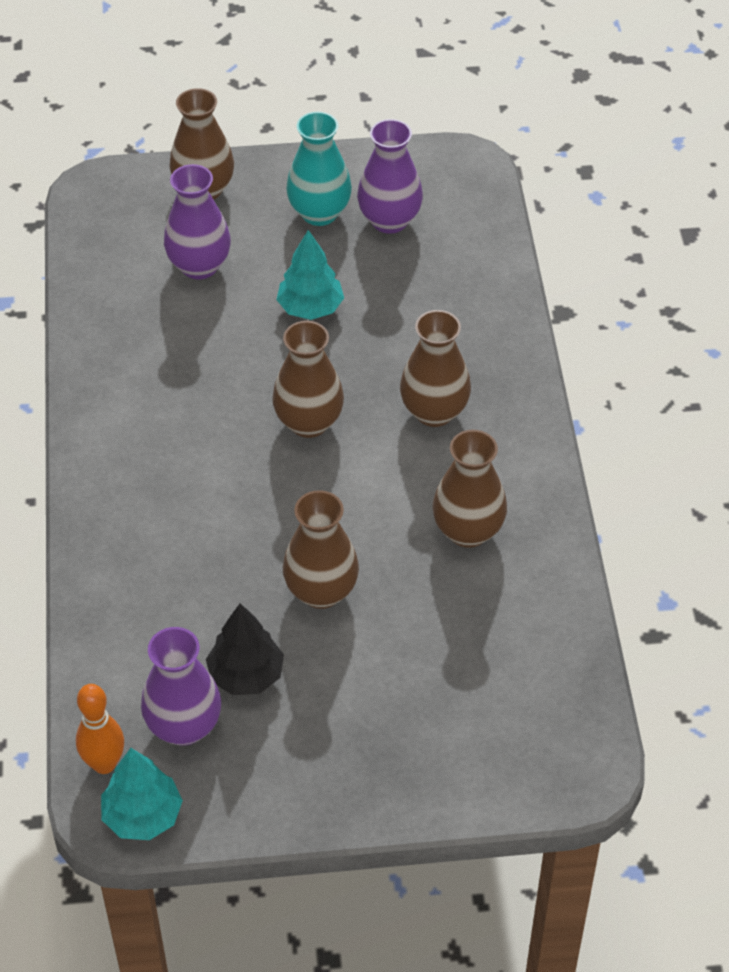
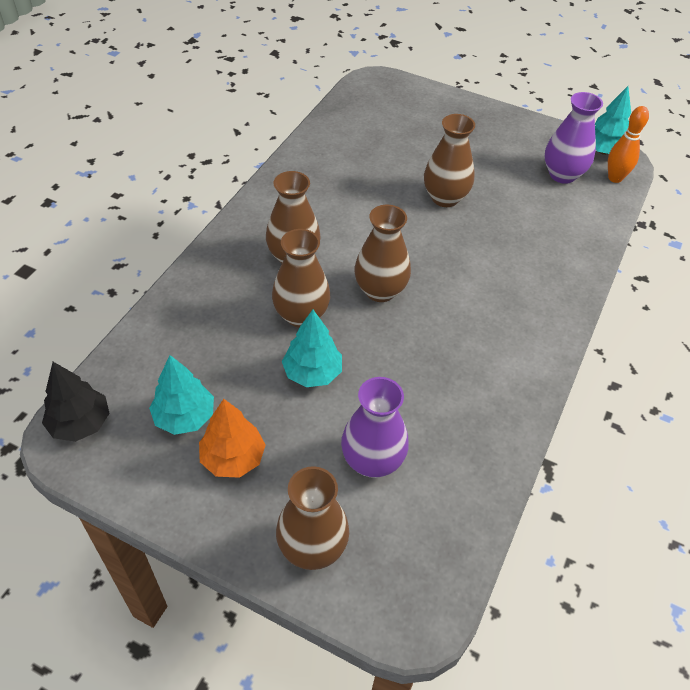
camera: 150 degrees left, 0 degrees up
(246, 675) = (514, 181): black tree -> black tree (80, 423)
(319, 213) = (233, 458): turquoise vase -> orange tree
(389, 220) = (184, 417): purple vase -> turquoise tree
(468, 531) = (336, 188): brown vase -> brown vase (301, 315)

